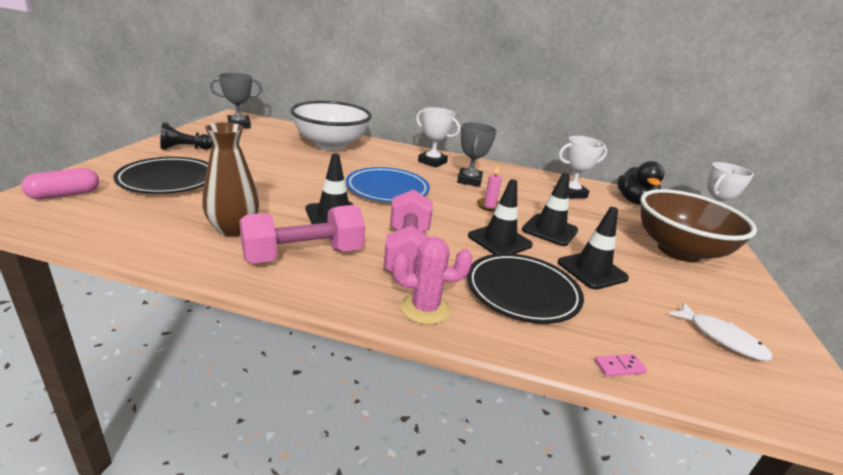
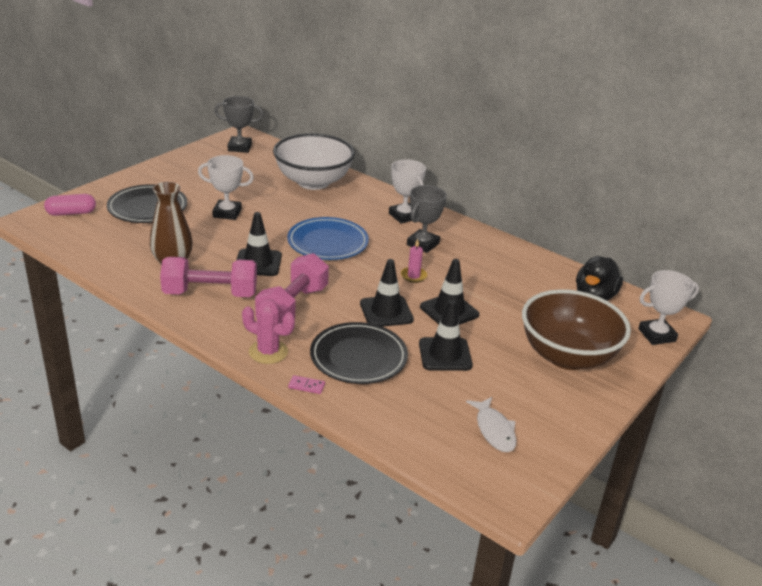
camera: 25 degrees right, 5 degrees up
(185, 149) = (176, 174): black pawn -> none
(571, 193) = (526, 275): white trophy -> white trophy (227, 213)
(619, 367) = (375, 424): pink domino -> pink domino (306, 386)

